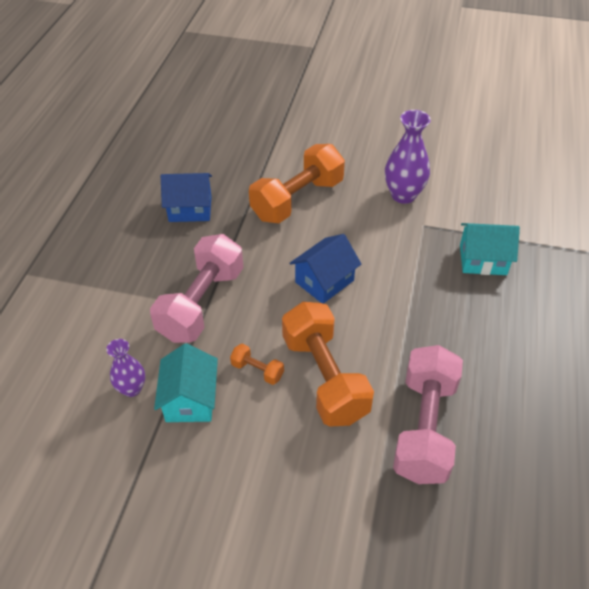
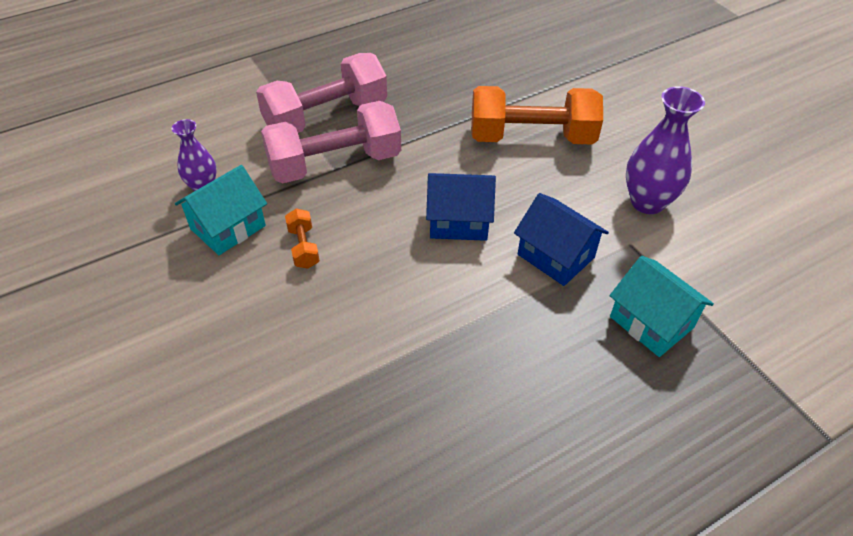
camera: 45 degrees right, 0 degrees up
(190, 209) = (427, 86): blue house -> blue house (555, 256)
(325, 377) = (346, 298): orange dumbbell -> none
(424, 427) = (370, 416): pink dumbbell -> pink dumbbell (326, 117)

